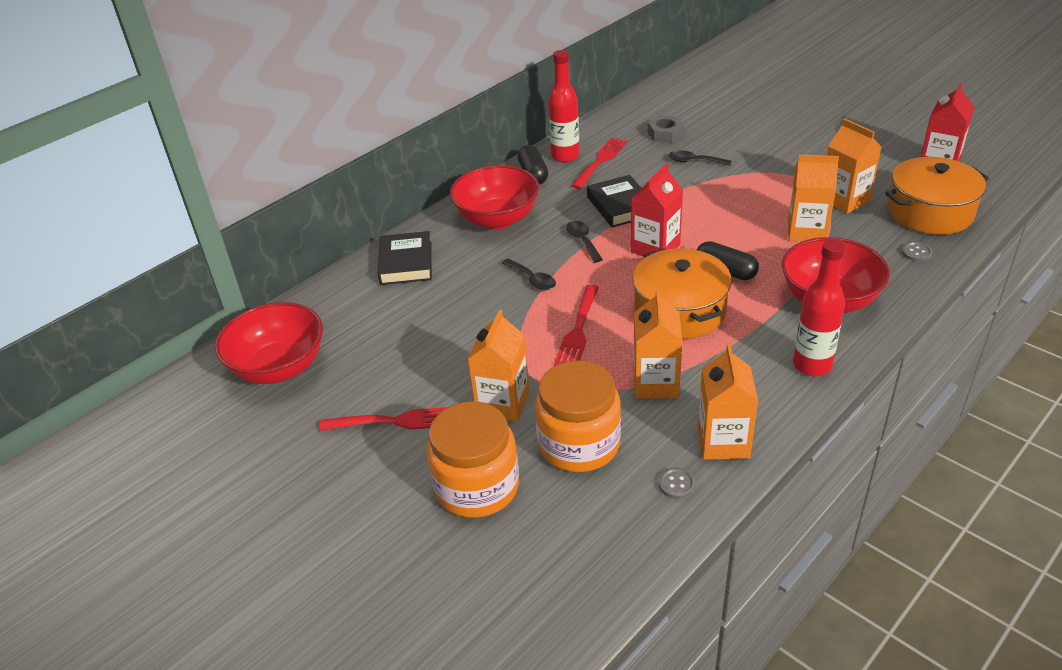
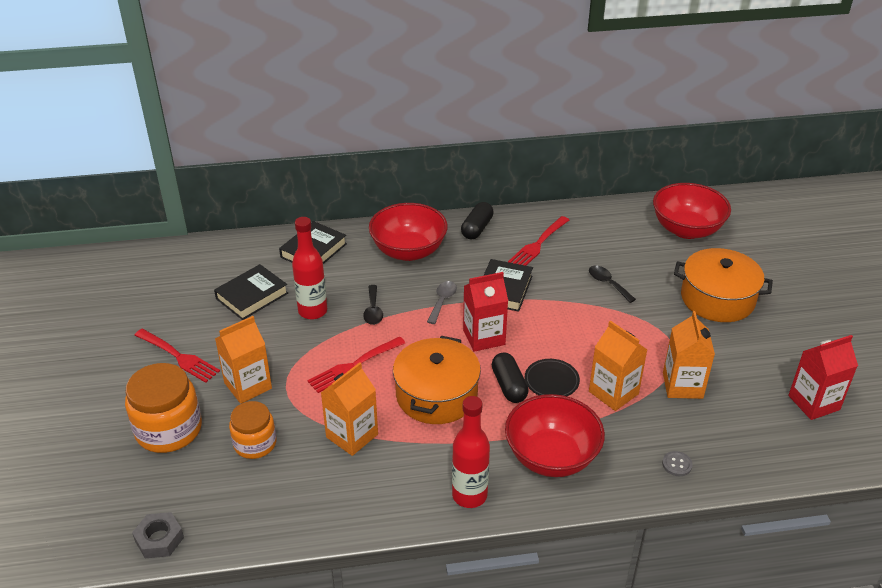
camera: 35 degrees right, 0 degrees up
(279, 368) = (163, 280): red bowl -> red bowl (686, 229)
(397, 330) = (252, 296): none -> black book
(565, 156) = (518, 226): red bottle -> red bottle (313, 311)
(579, 444) = (255, 443): orange jar -> orange jar, size x0.64
(582, 241) = (442, 301): black spoon -> grey spoon
(600, 161) = (538, 244): red fork -> red fork turned 150 degrees clockwise
(665, 134) = (617, 247): grey nut -> grey nut (159, 539)
(676, 484) = (274, 511): grey button -> none
(723, 442) = (338, 505): orange carton -> none
(752, 249) = (551, 381): none -> black plate
(930, 212) = (740, 439): orange pot -> orange pot (717, 299)

